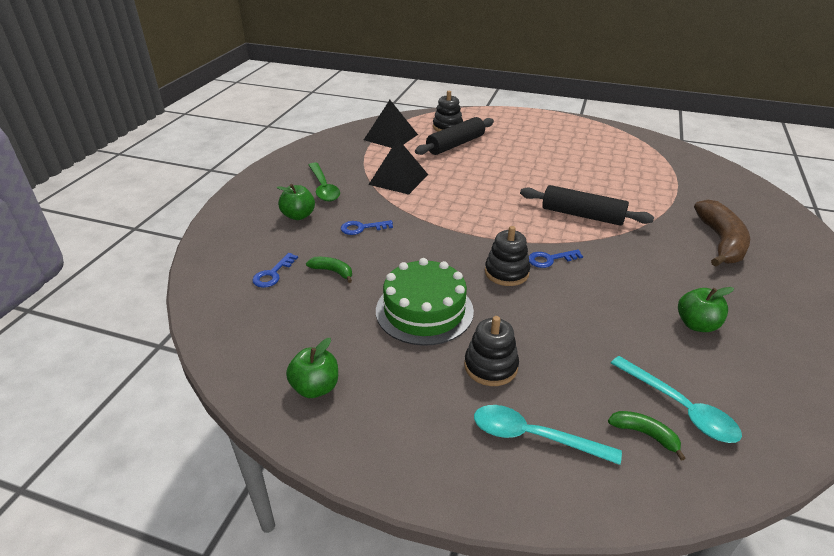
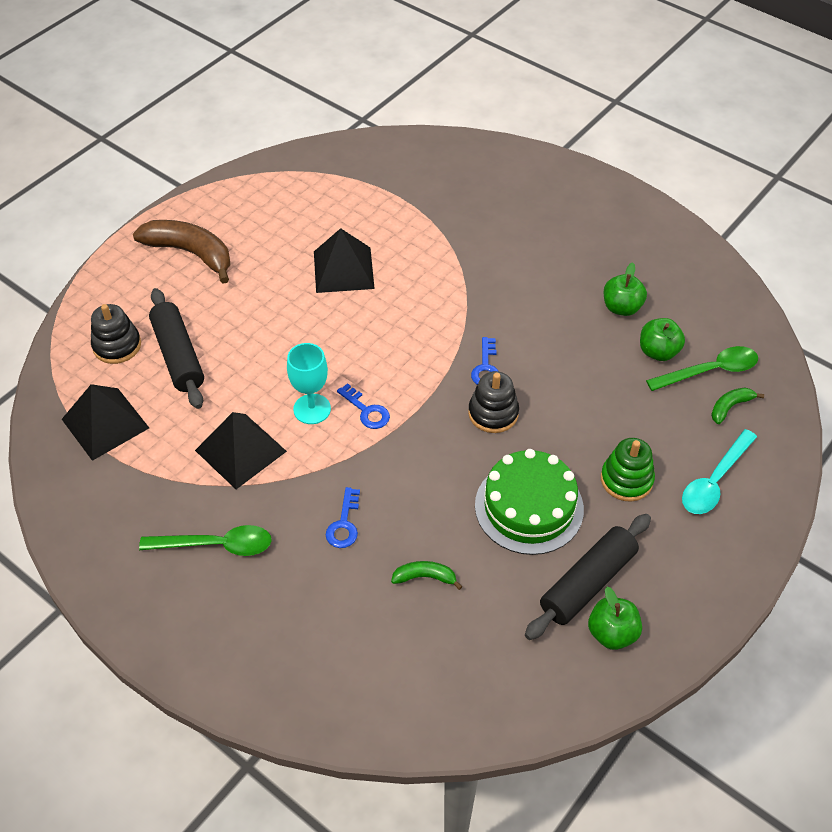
camera: 70 degrees left, 15 degrees up
(273, 274) = (403, 643): blue key -> blue key (366, 411)
(298, 215) = (278, 590): green apple -> green apple (658, 352)
(332, 271) = (425, 577): green banana -> green banana turned 45 degrees clockwise
(449, 195) = (312, 409): none -> turquoise goblet
(490, 366) = (626, 480): black stacking toy -> green stacking toy
(581, 180) = (343, 269): none -> black pyramid
(582, 215) = (417, 303): black rolling pin -> black rolling pin (587, 583)
(679, 407) = (710, 371): turquoise spoon -> green spoon
(721, 242) = (513, 223): brown banana -> brown banana (190, 253)

